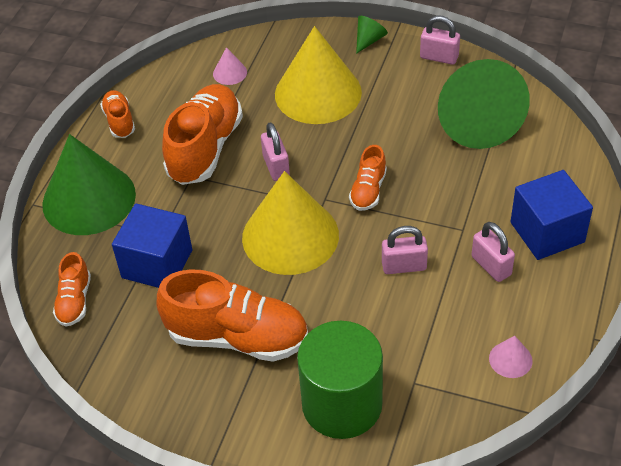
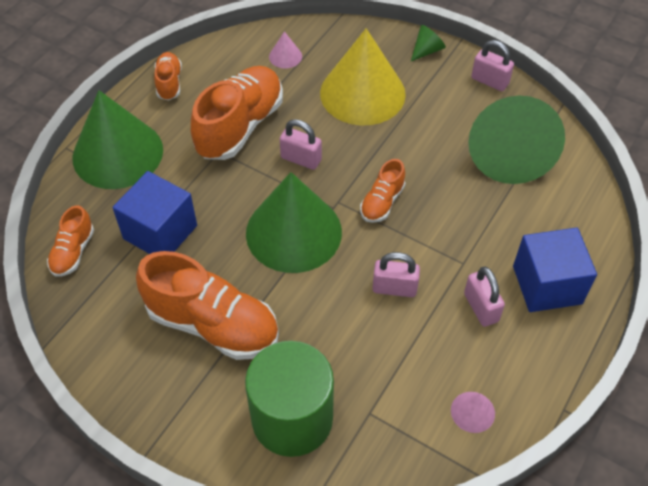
camera: 10 degrees right, 5 degrees up
(276, 167) = (301, 159): pink padlock -> pink padlock turned 60 degrees counterclockwise
(290, 236) = (293, 232): yellow cone -> green cone

